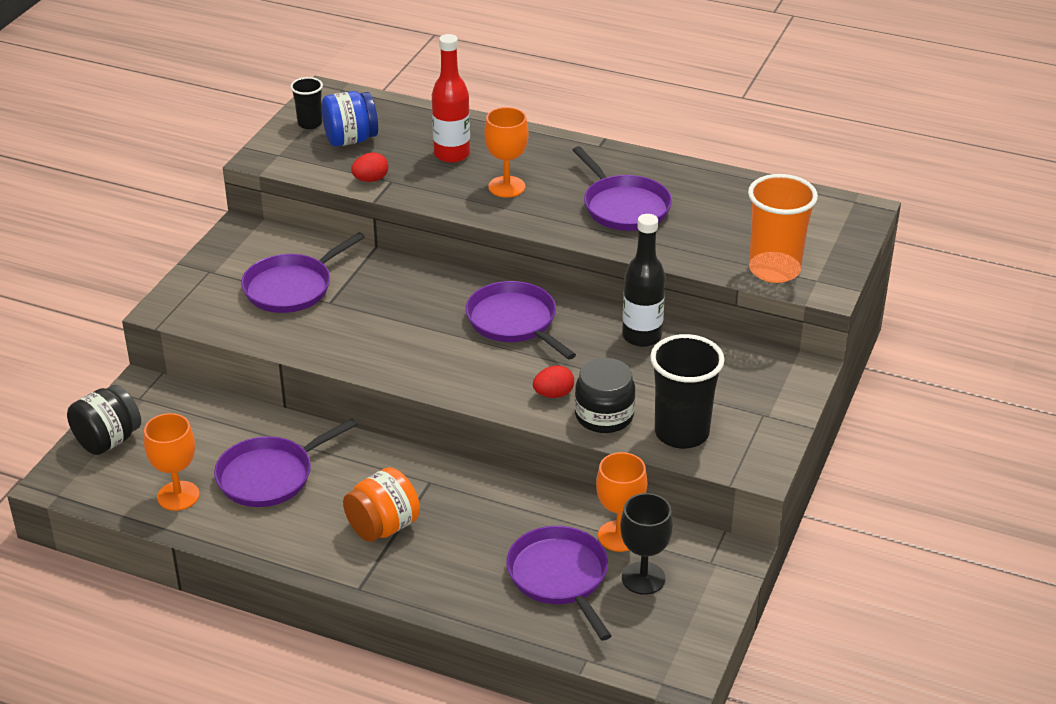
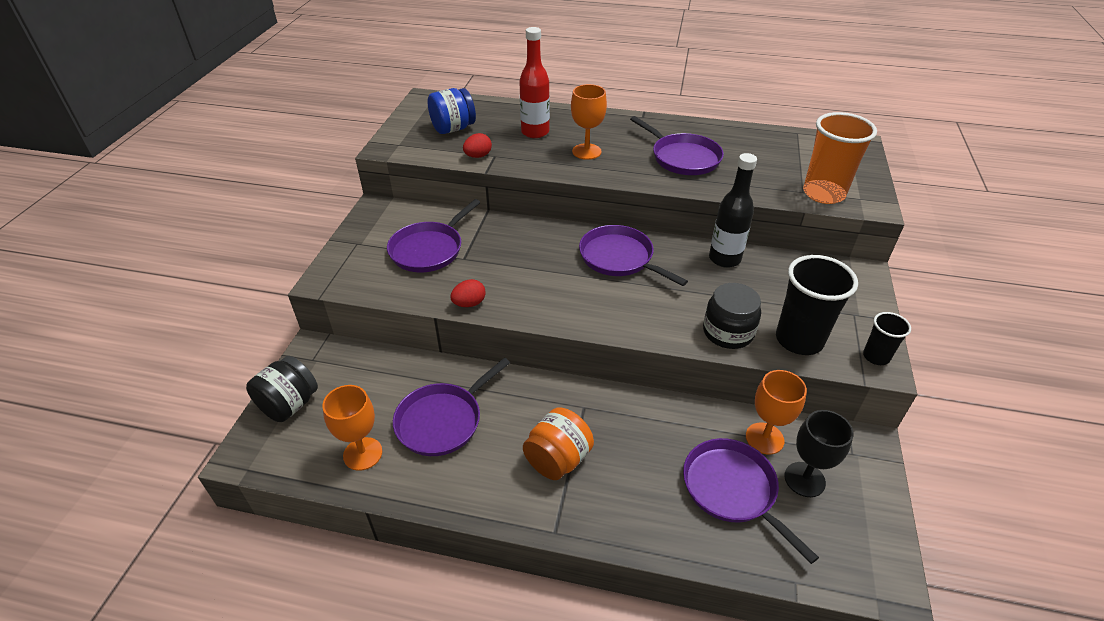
camera: 10 degrees left, 5 degrees up
(310, 123) = (418, 120): black cup -> black cup (876, 357)
(553, 394) = (677, 318): red egg -> red egg (469, 303)

